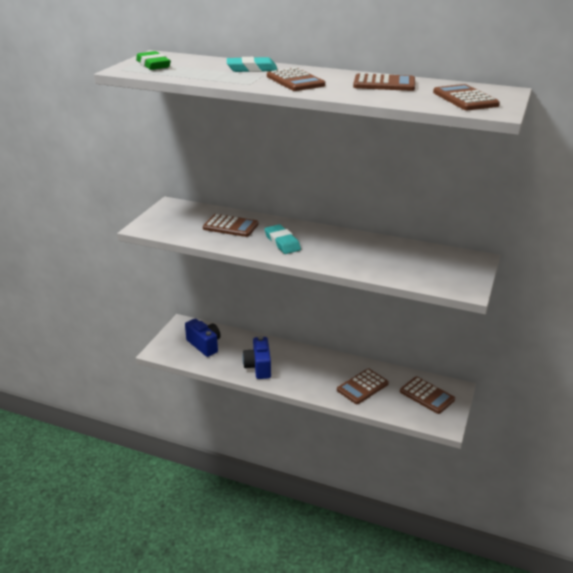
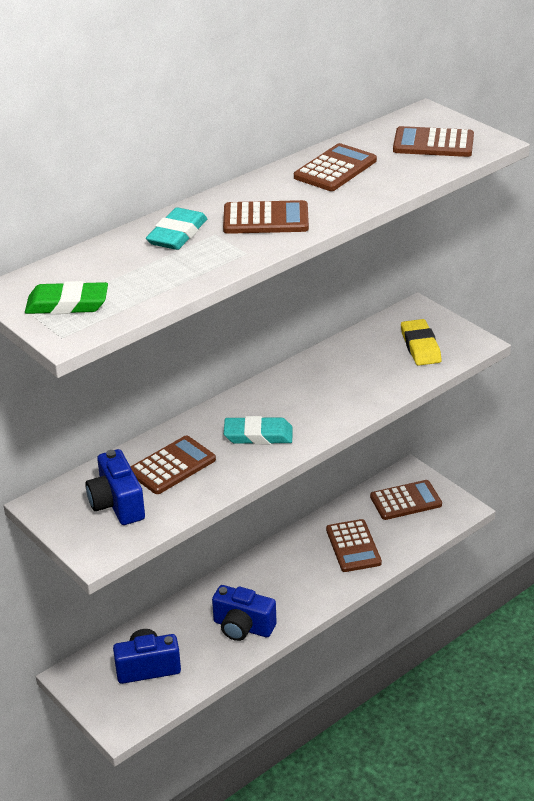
camera: 60 degrees left, 5 degrees up
(185, 221) = (117, 504): none -> blue camera
(436, 271) = (420, 346): none -> yellow eraser

